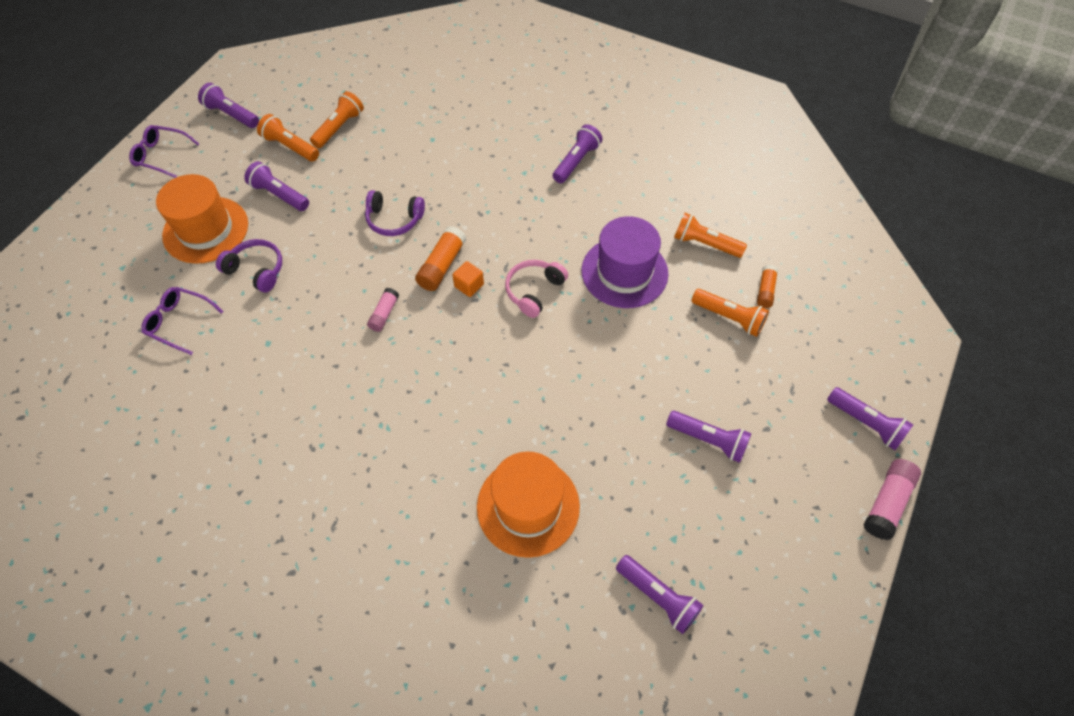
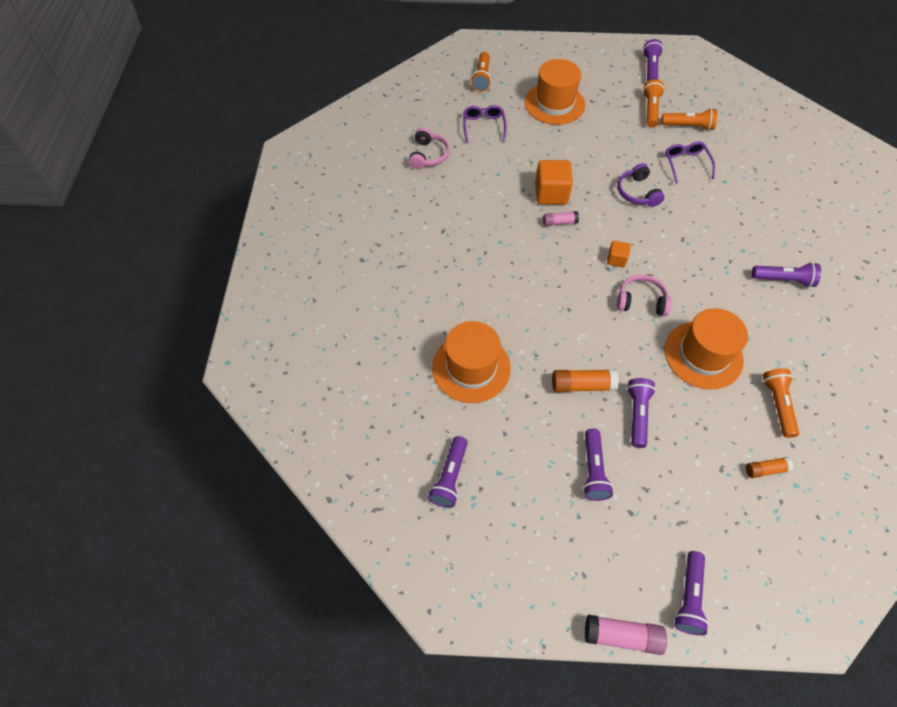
camera: 65 degrees right, 0 degrees up
(161, 155) = (591, 55): purple glasses -> purple glasses (686, 164)
(176, 409) = (428, 155): none -> pink headphones
(256, 270) = (544, 142): purple headphones -> none
(279, 195) = (608, 124): purple flashlight -> purple flashlight (637, 415)
(338, 302) = (551, 193): none -> orange cube
(442, 265) = (621, 236): orange glue stick -> orange glue stick (582, 385)
(624, 272) = (703, 355): purple hat -> orange hat
(729, 318) = (716, 449): orange flashlight -> orange flashlight (482, 78)

